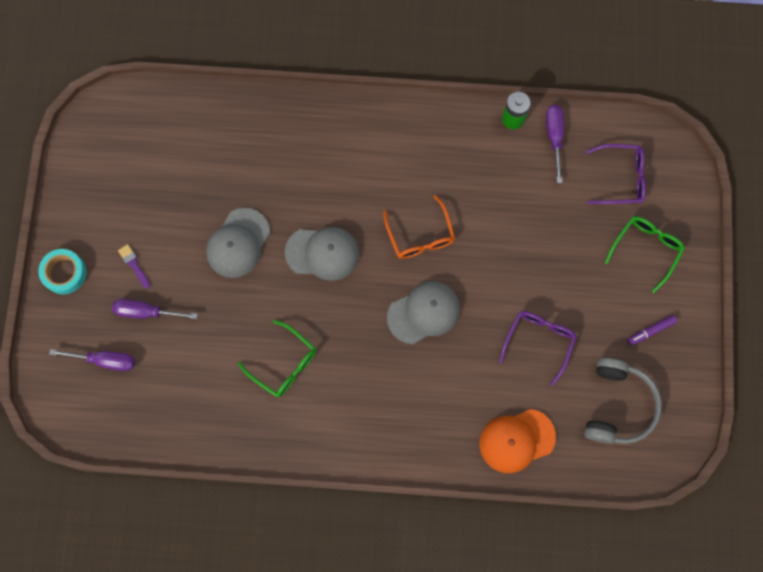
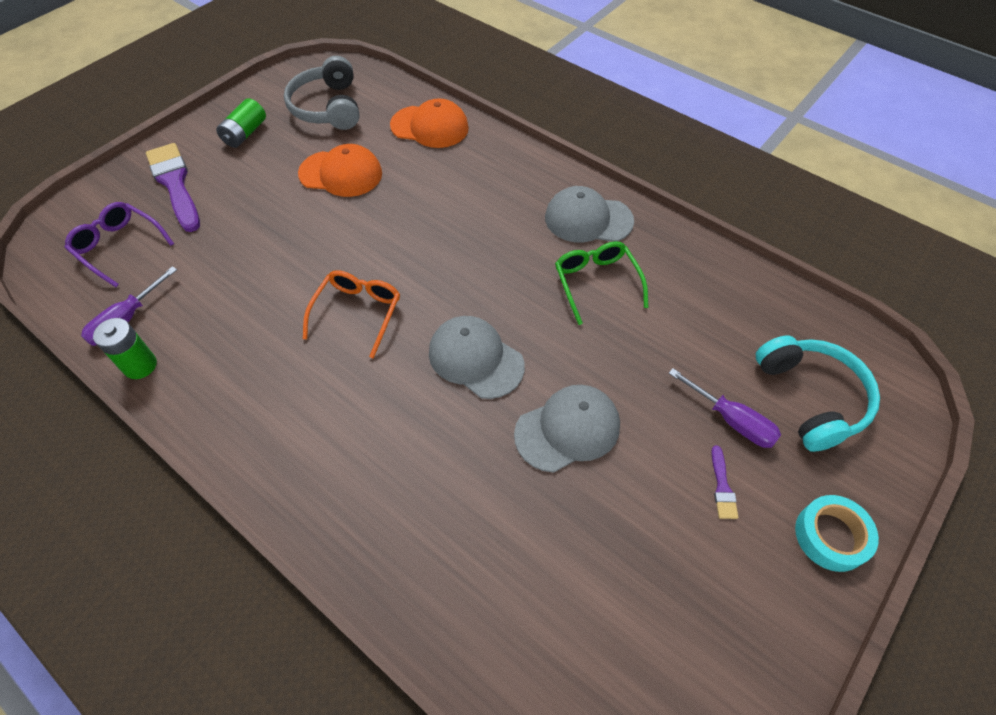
camera: 145 degrees left, 20 degrees down
(104, 360) = (811, 398): purple screwdriver -> turquoise headphones
(424, 313) = (419, 248): grey cap -> grey cap (588, 219)
(539, 341) = (341, 174): purple glasses -> orange cap
(617, 405) = (328, 107): grey headphones -> grey headphones turned 60 degrees counterclockwise
(646, 249) = (175, 184): green glasses -> purple brush
(651, 331) = (245, 133): purple marker -> green battery

